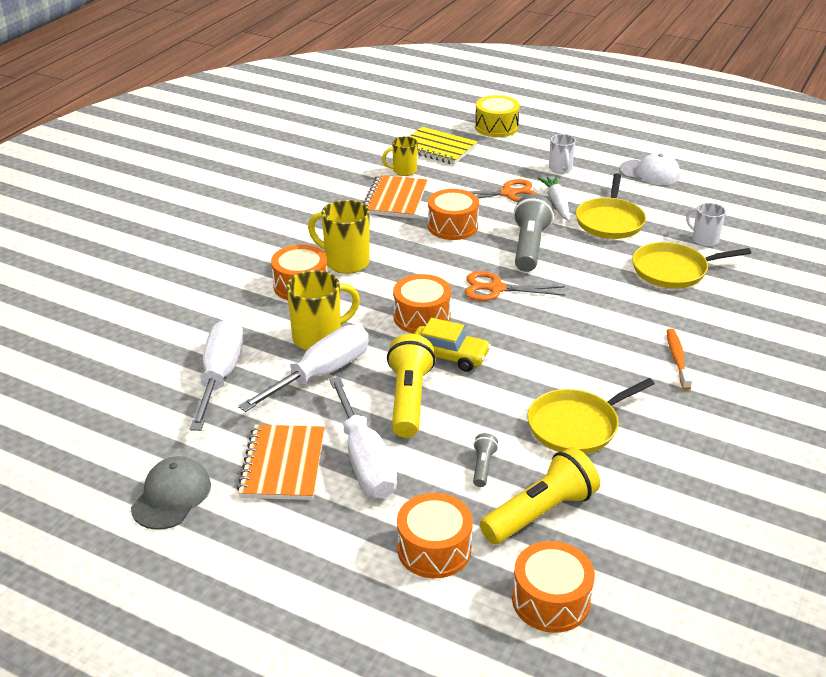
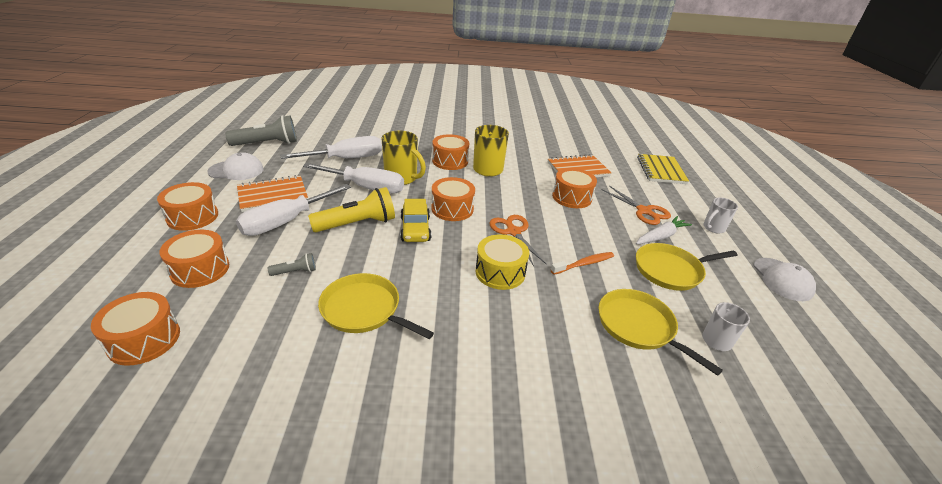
camera: 60 degrees right, 0 degrees up
(171, 496) = (236, 170): grey cap -> white cap
(292, 552) = (192, 217): none -> orange drum
(403, 171) = (614, 165): yellow mug -> none
(496, 127) = (726, 187): yellow drum -> yellow drum (500, 272)
(529, 247) = (584, 236): grey flashlight -> grey flashlight (267, 144)
(540, 513) = (248, 312): yellow flashlight -> none
(677, 359) = (498, 357): orange toothbrush -> orange toothbrush (584, 264)

